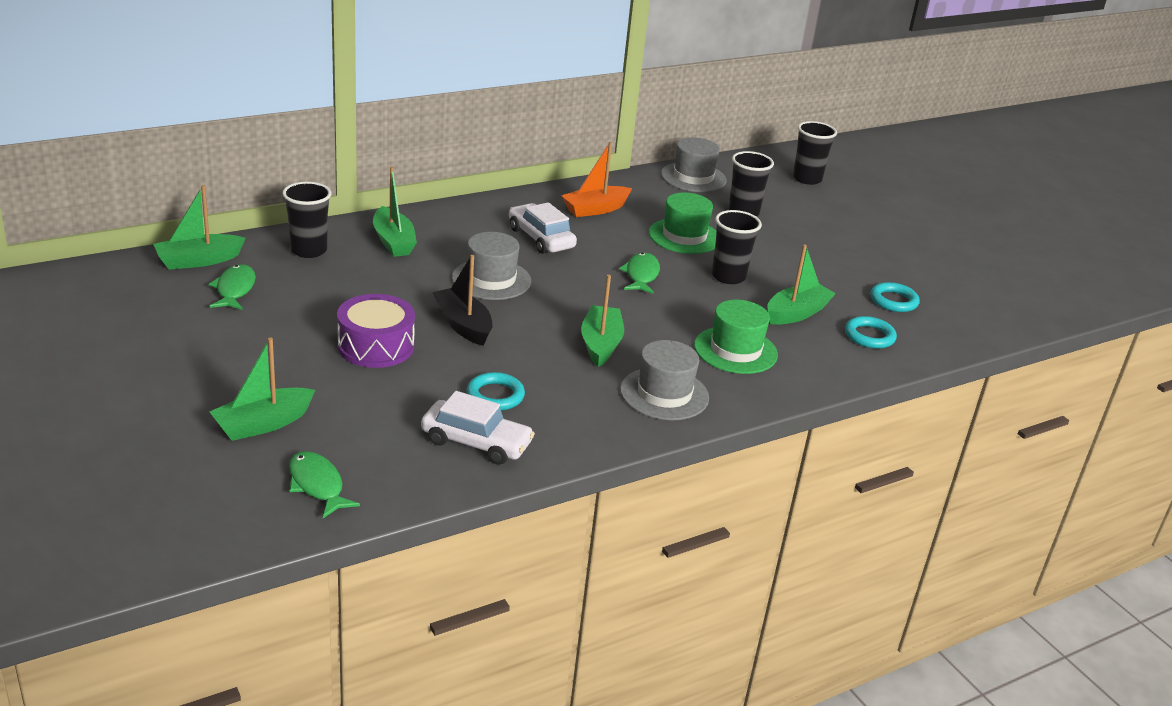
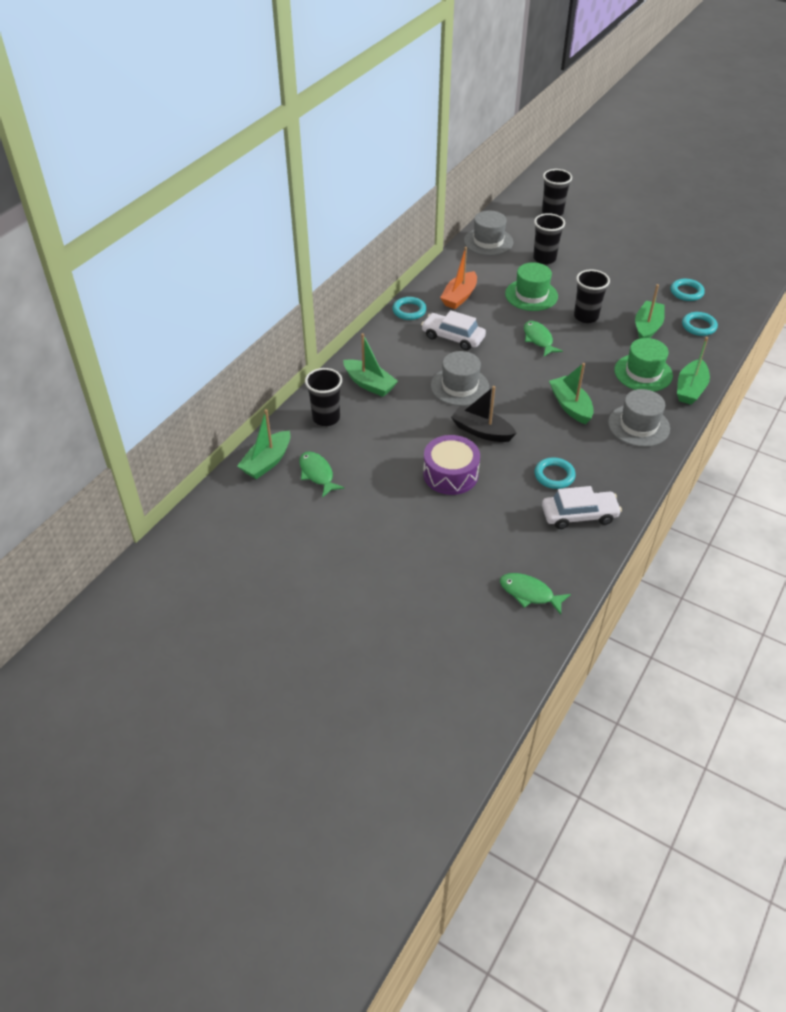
camera: 25 degrees left, 15 degrees up
(263, 424) = (452, 568): green boat -> green boat (690, 389)
(521, 201) = (409, 311): none -> turquoise ring

